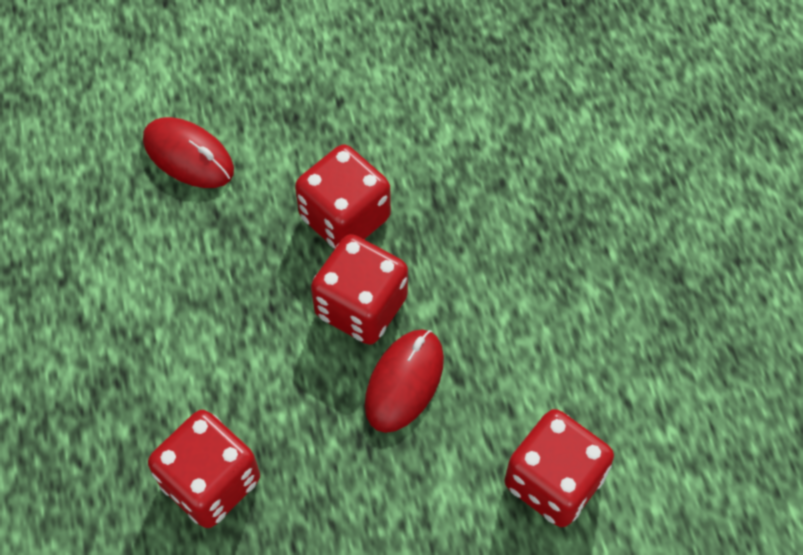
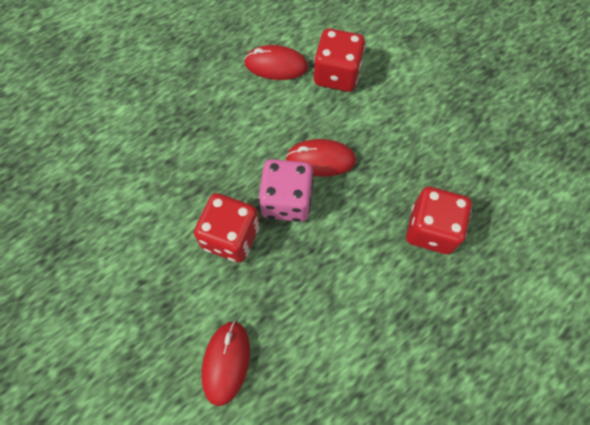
camera: 115 degrees left, 5 degrees up
(361, 306) = (286, 201): red dice -> pink dice
(614, 392) = (276, 65): none -> red mouse

